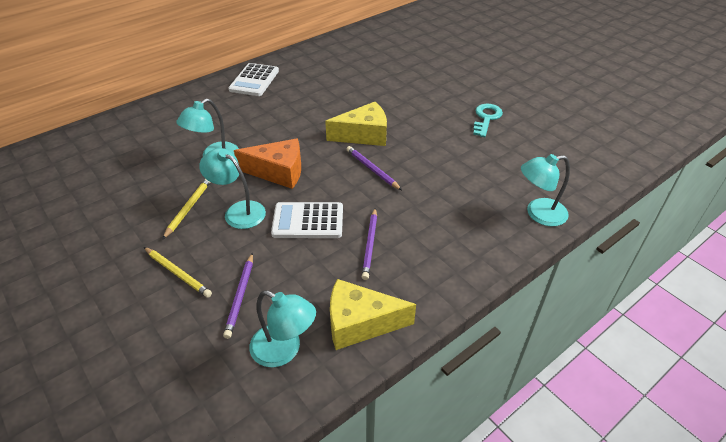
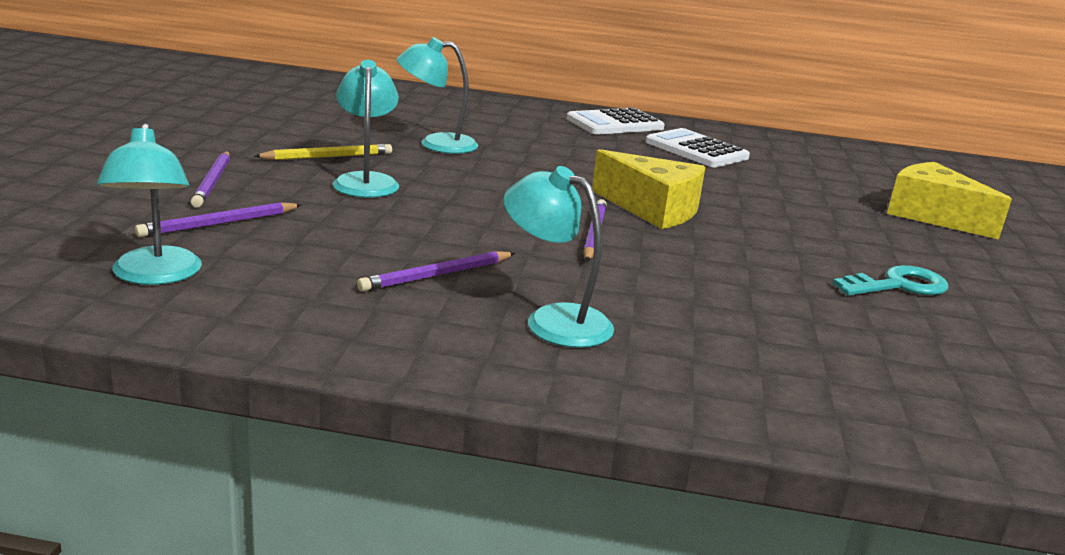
camera: 45 degrees right, 20 degrees down
(177, 273) = (212, 182): yellow pencil -> purple pencil
(278, 172) = (475, 182): orange cheese -> none
(308, 221) = (416, 223): white calculator -> white calculator (696, 150)
(360, 323) = (268, 312): yellow cheese -> yellow cheese (932, 216)
(538, 214) = (762, 400): turquoise lamp -> turquoise lamp (553, 320)

